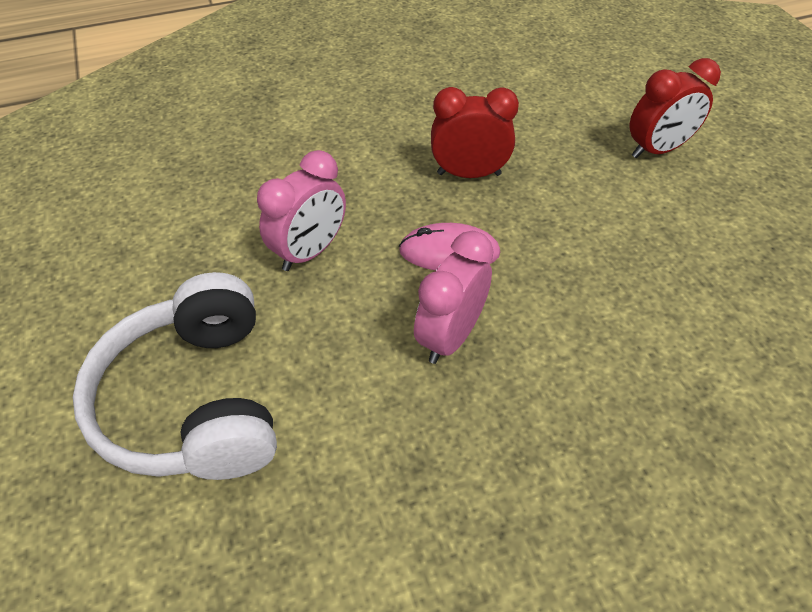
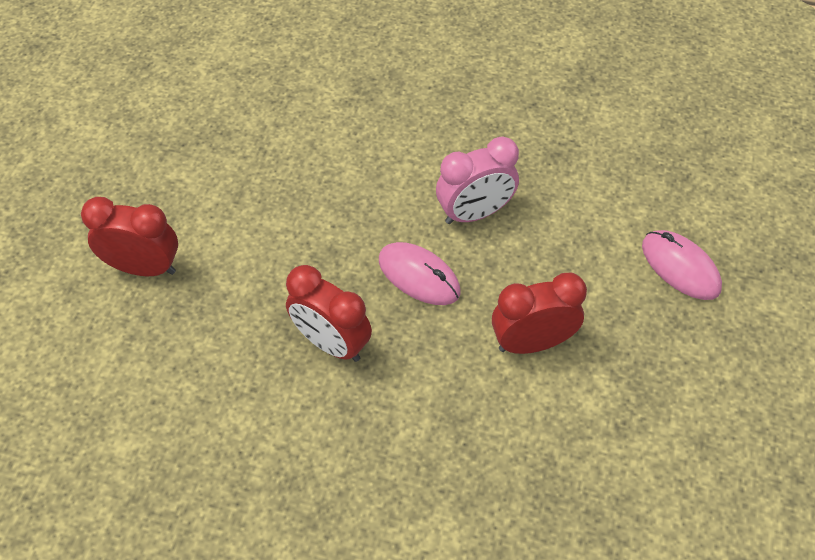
camera: 145 degrees left, 5 degrees up
(195, 400) = (680, 267): white headphones -> pink mouse
(310, 252) = (532, 342): pink clock -> red clock

